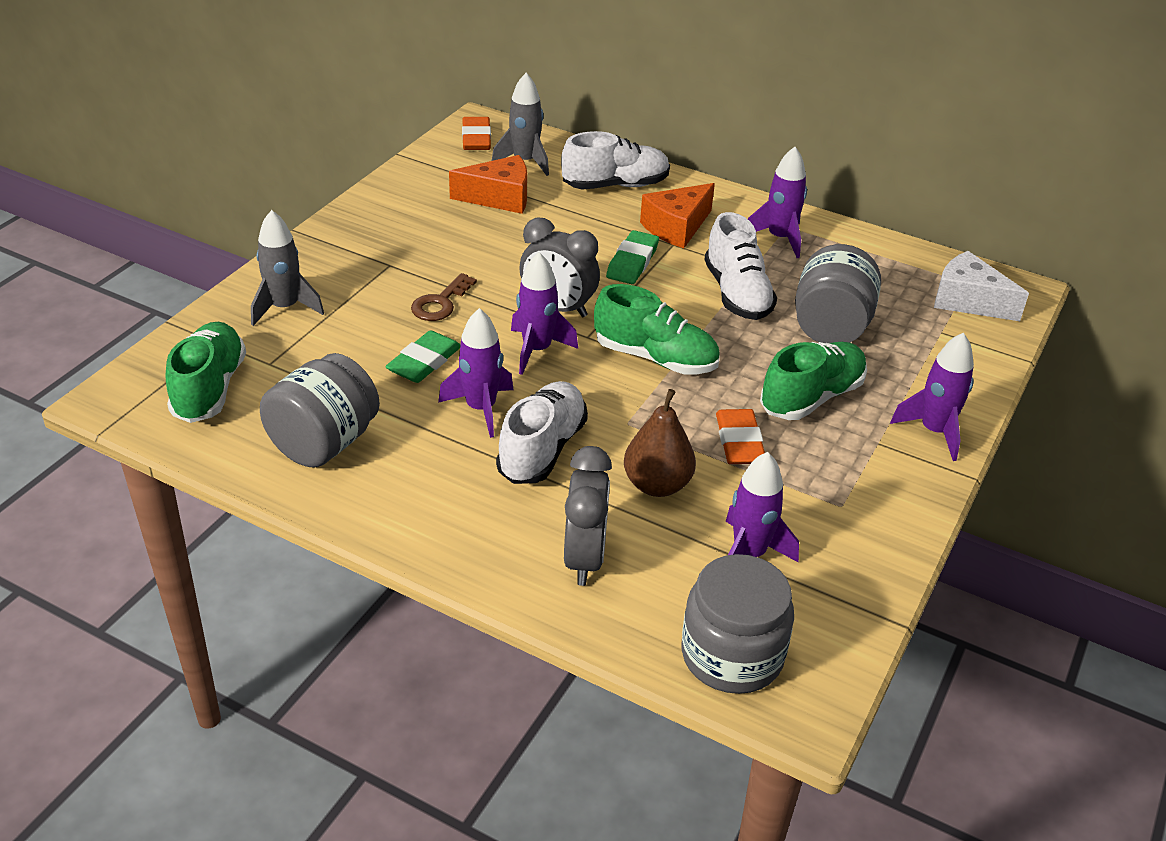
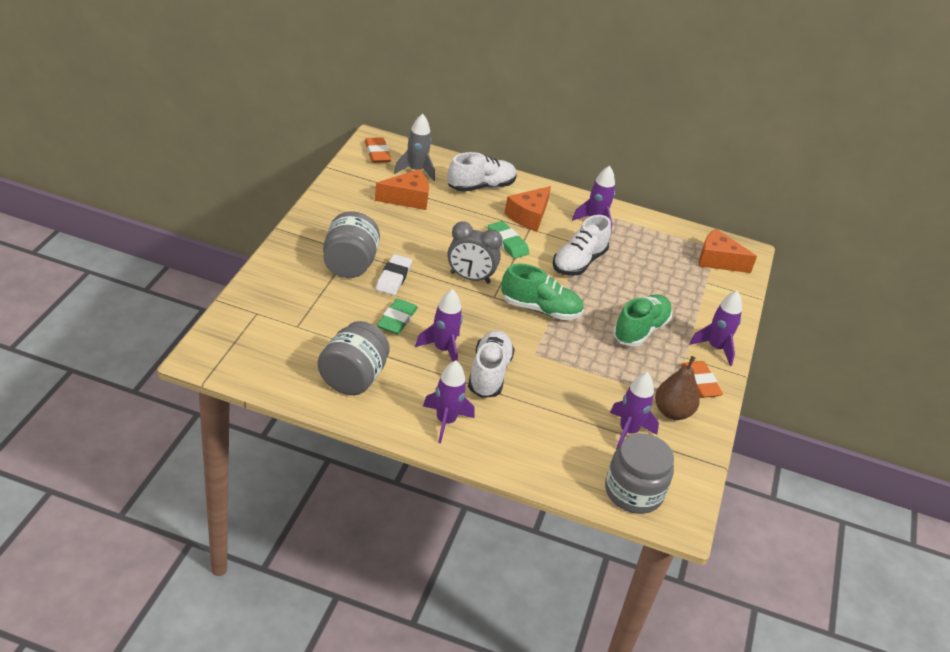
camera: 15 degrees left, 0 degrees up
(209, 388) = (264, 346): green shoe -> none
(285, 308) = (292, 286): grey rocket -> none
(440, 303) = (393, 278): brown key -> white eraser
(537, 350) = (465, 308): purple rocket -> purple rocket (445, 421)
(584, 558) = (534, 441): grey clock -> none
(632, 262) = (507, 243): green eraser -> green eraser turned 45 degrees counterclockwise
(657, 485) = (564, 392): brown pear -> brown pear (672, 412)
(737, 294) = (578, 262): white shoe -> white shoe turned 60 degrees clockwise
(739, 442) = (605, 361): orange eraser -> orange eraser (700, 382)
(830, 327) = (640, 282): grey jar -> grey jar (349, 265)
(968, 301) = (718, 260): white cheese -> orange cheese

